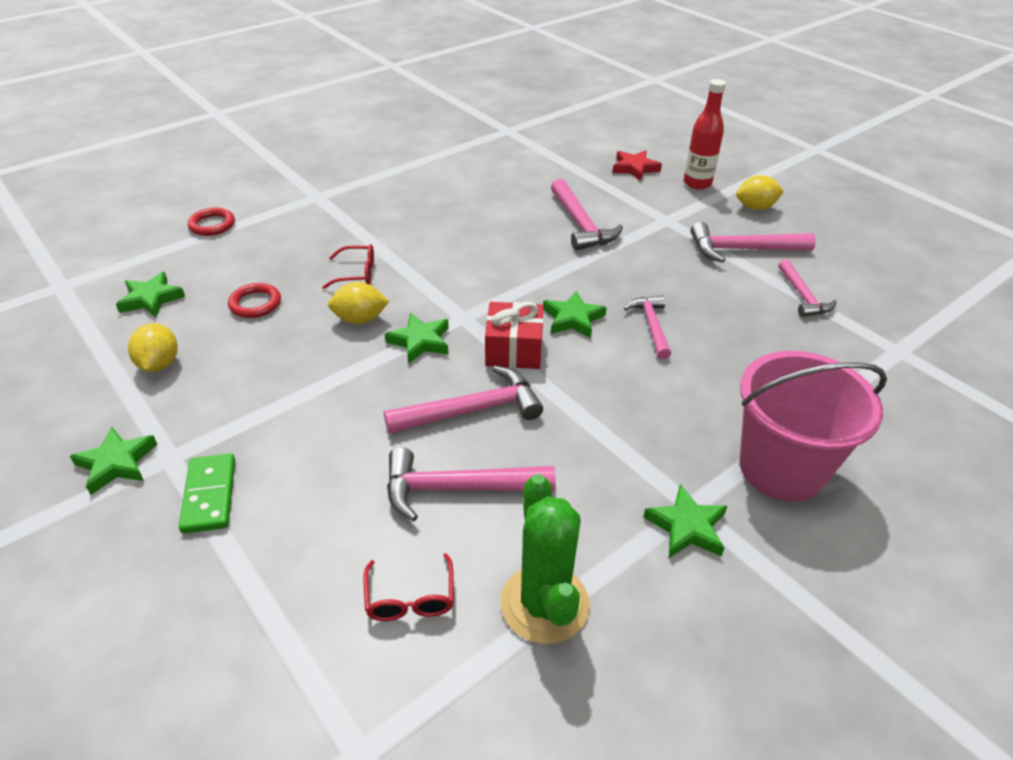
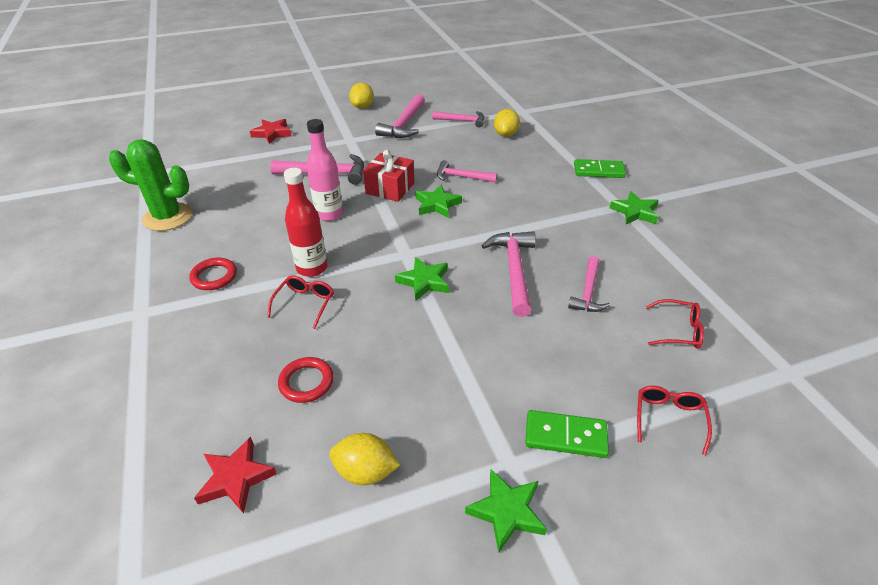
camera: 70 degrees left, 0 degrees up
(151, 299) = (236, 478): green star -> red star
(212, 225) = (118, 409): red ring -> red ring (214, 276)
(245, 592) = (669, 418): none -> red glasses
(360, 319) = (375, 311): yellow lemon -> yellow lemon (505, 134)
(458, 488) = (588, 292): pink hammer -> pink hammer, size x0.65
(506, 247) = (329, 214): none -> pink bottle
(514, 350) = (457, 238): red gift -> red gift (390, 188)
(544, 604) = (684, 275): green cactus -> green cactus (168, 217)
(697, 183) = (315, 117): red bottle -> red bottle (312, 268)
(781, 468) = (598, 171): pink bucket -> green domino

